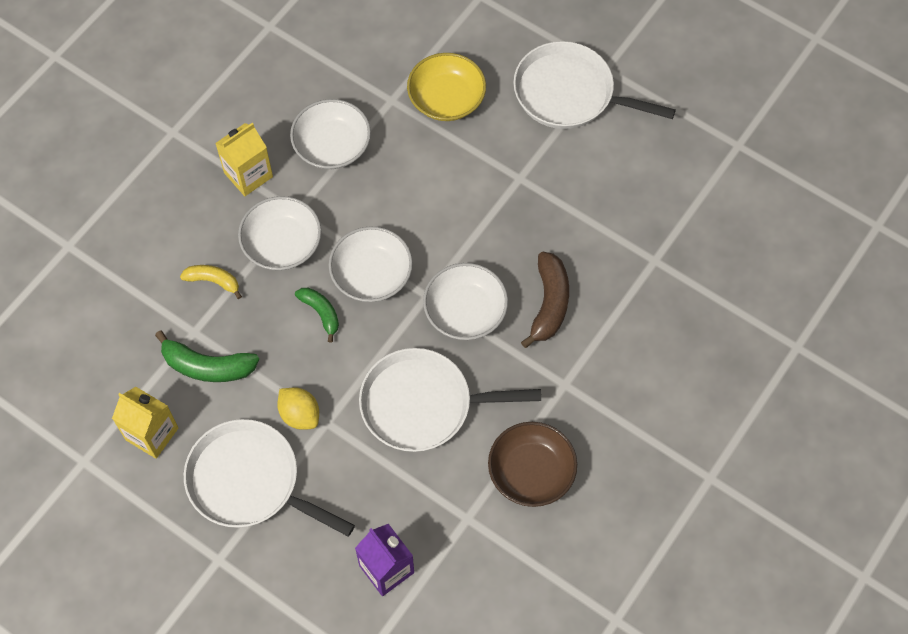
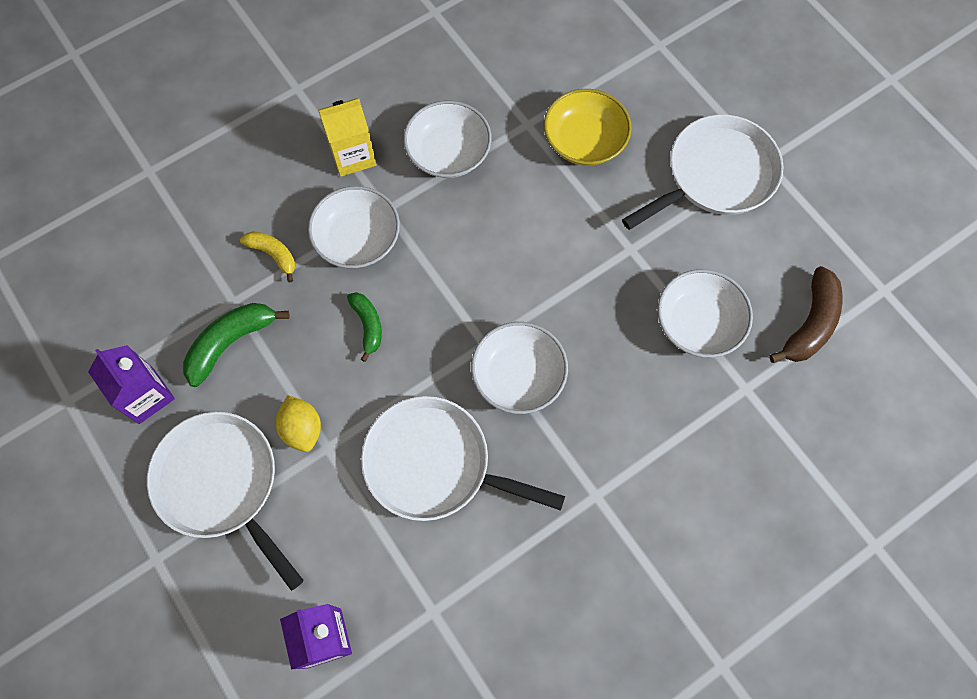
camera: 20 degrees right, 5 degrees up
(152, 434) = (146, 396): yellow carton -> purple carton
(207, 366) = (231, 343): green banana -> green banana turned 105 degrees clockwise
(371, 275) = (436, 302): white bowl -> white bowl (698, 323)
(531, 472) = (522, 584): brown bowl -> none
(549, 304) = (612, 398): brown banana -> brown banana (810, 324)
(569, 93) = (716, 175): white pan -> white pan turned 105 degrees clockwise

